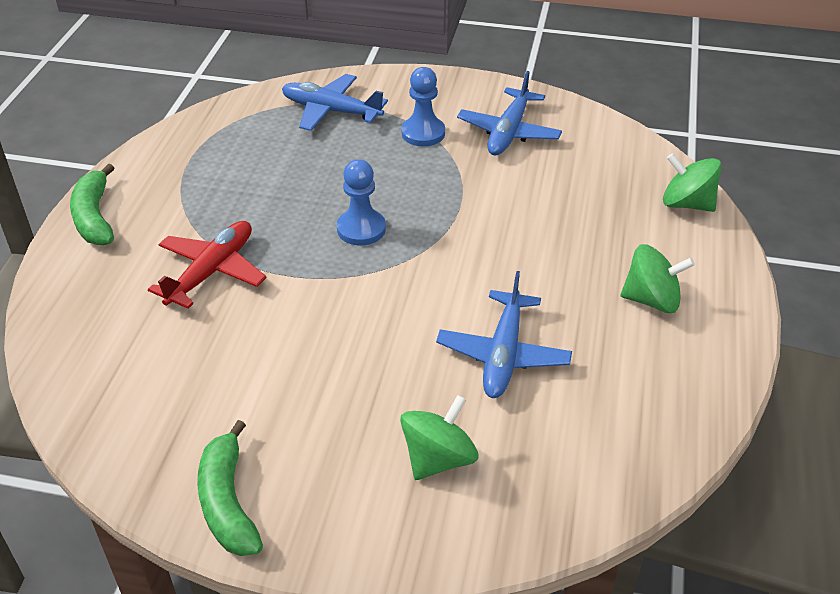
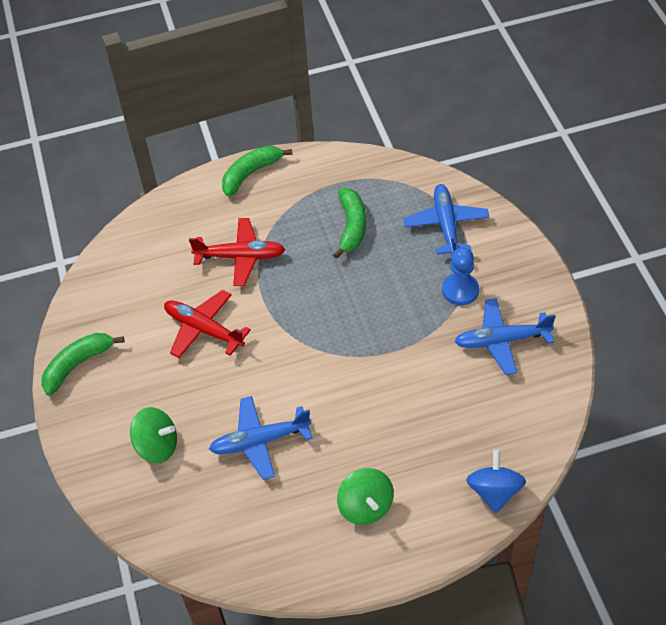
camera: 65 degrees right, 10 degrees up
(263, 171) = (352, 226): none -> green banana
(290, 345) = (203, 329): none -> red plane
(361, 229) = (329, 309): blue pawn -> none
(687, 204) = (494, 491): green spinning top -> blue spinning top

